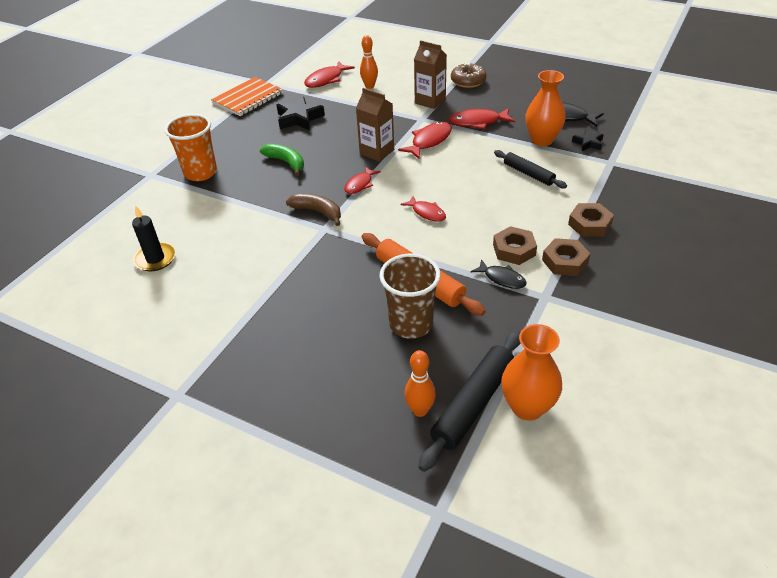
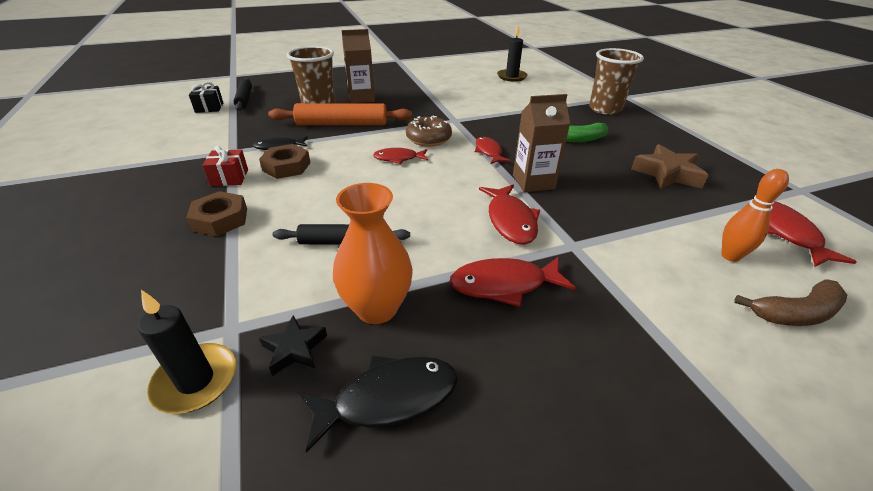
camera: 130 degrees right, 5 degrees down
(200, 173) = (605, 109): orange cup -> brown cup
(248, 98) = (756, 166): orange notebook -> none
(299, 118) = (667, 174): black star -> brown star
(318, 212) = (479, 125): brown banana -> brown banana (795, 313)
(420, 410) = (273, 89): orange bowling pin -> none
(430, 101) = (622, 281): brown carton -> brown carton (361, 98)
(468, 81) = (665, 375): brown donut -> brown donut (428, 139)
(473, 404) = (244, 99): black rolling pin -> black rolling pin, size x0.64
(478, 122) = (504, 284): red fish -> red fish turned 135 degrees counterclockwise
(527, 407) = (209, 107): orange vase -> black gift
(565, 261) = (229, 177): brown nut -> red gift
(632, 151) = (196, 380): none -> black candle

